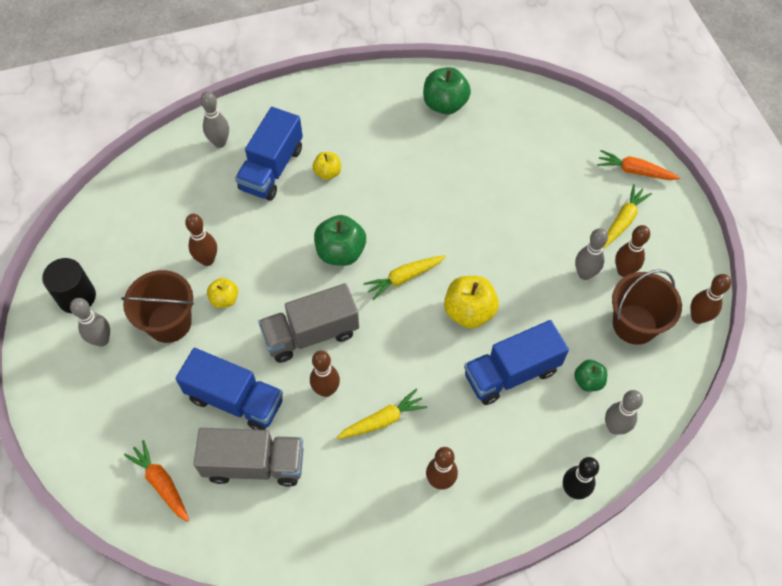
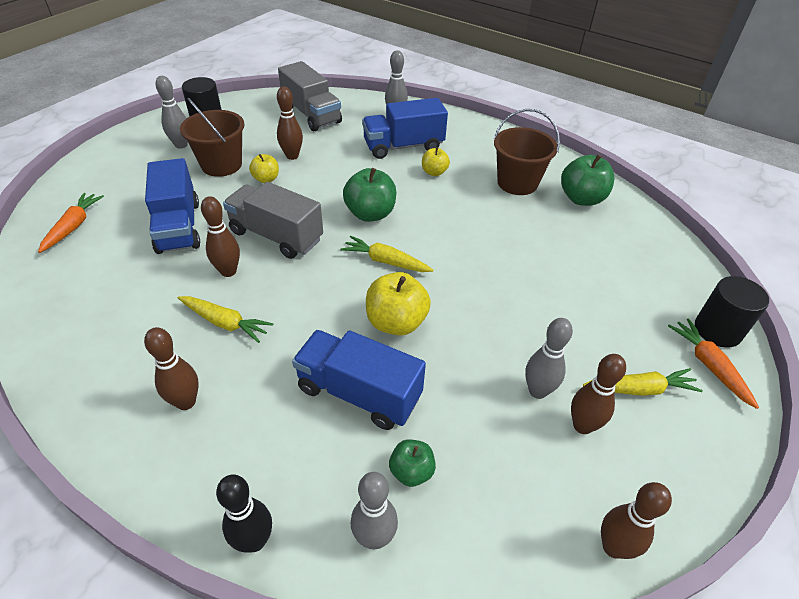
camera: 50 degrees right, 15 degrees down
(254, 464) = (123, 266): grey truck -> grey truck (311, 115)
(616, 141) = (717, 330): none -> black cylinder
(634, 324) = (529, 477): brown bucket -> brown bucket (517, 183)

